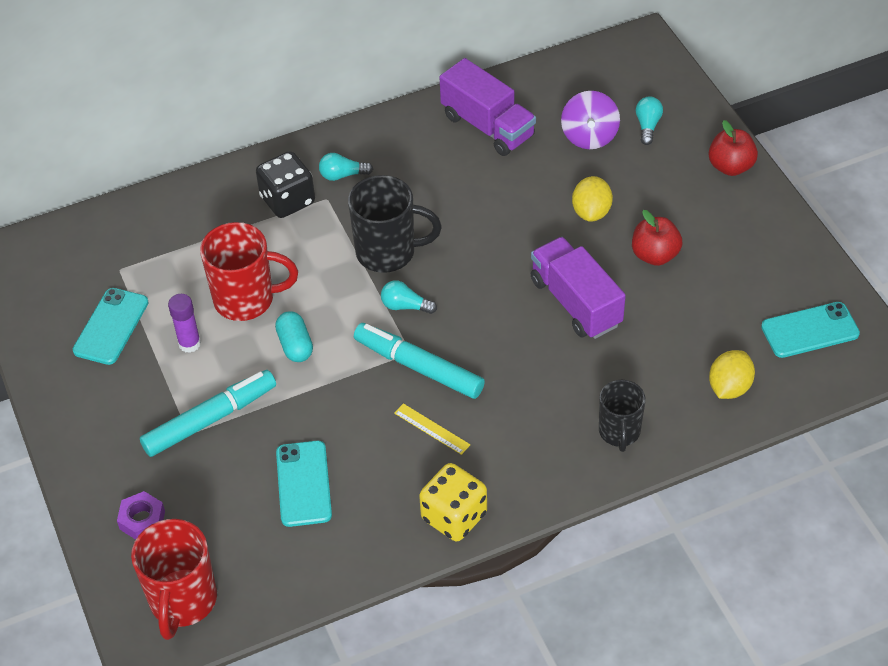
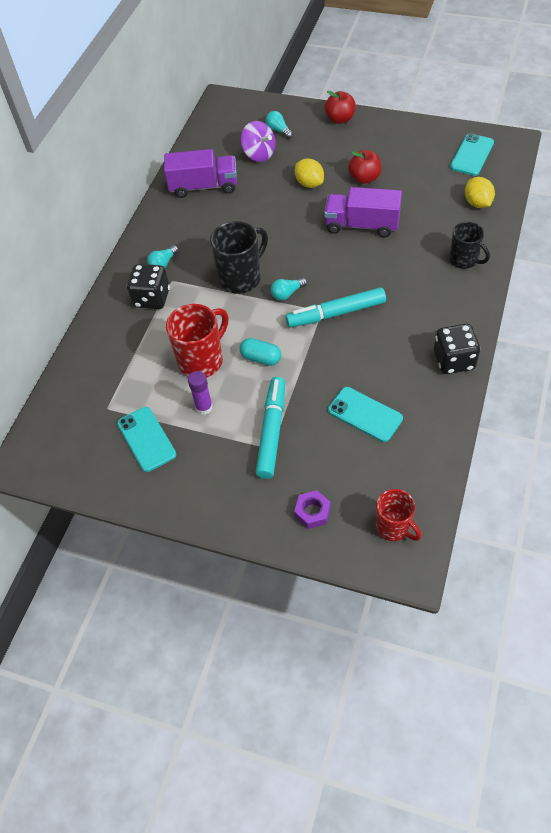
camera: 45 degrees left, 5 degrees up
(183, 601) = (394, 527): red mug -> red mug, size x0.65
(432, 429) = (384, 334): yellow ruler -> none
(454, 516) = (454, 360): yellow dice -> black dice

